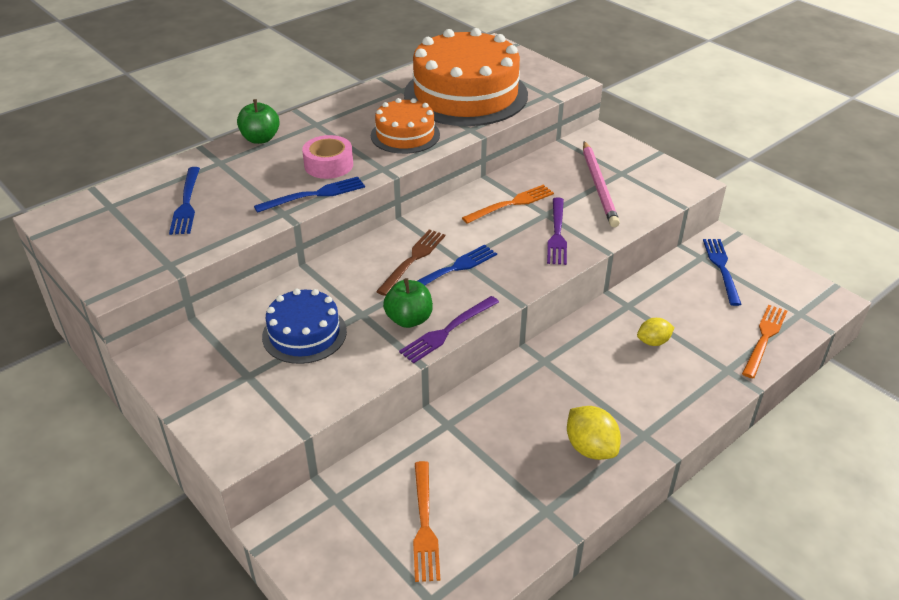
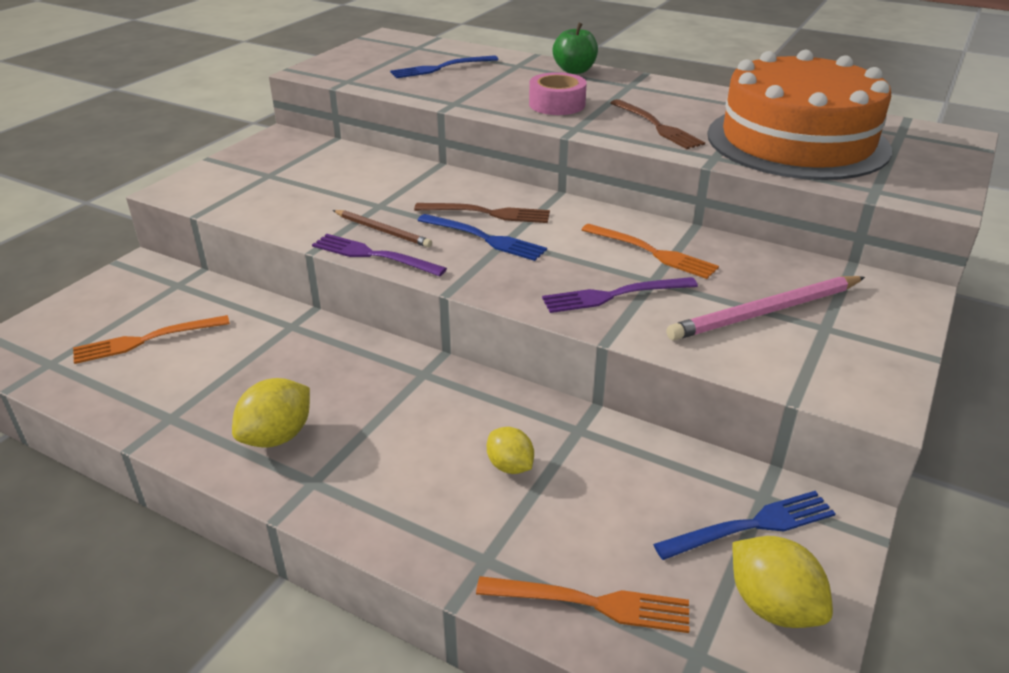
camera: 70 degrees right, 5 degrees down
(304, 334) = (336, 185): blue cake -> none
(315, 194) = (497, 109): blue fork -> none
(405, 135) = (658, 126): orange cake -> brown fork
(409, 319) = (382, 231): green apple -> brown pencil
(774, 280) = (772, 606): none -> yellow lemon

